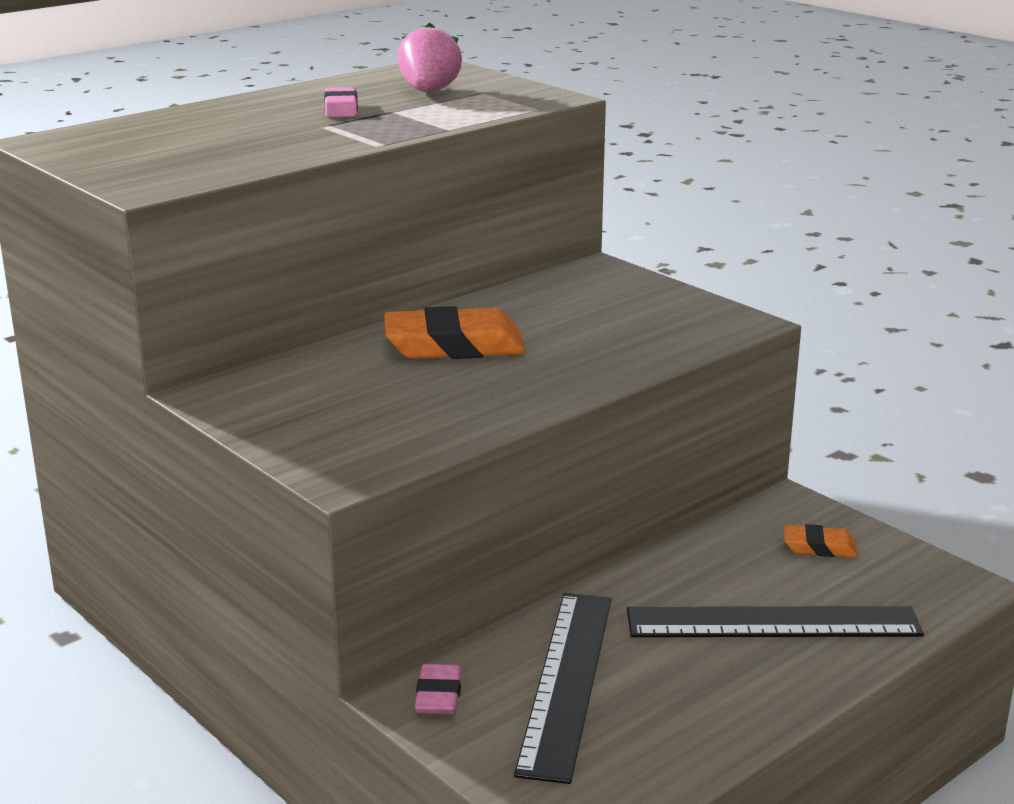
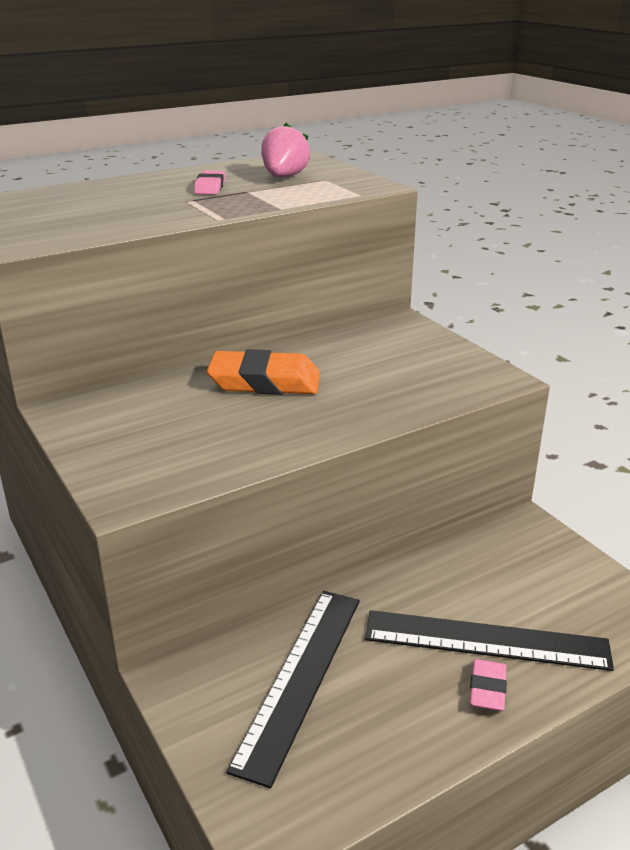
camera: 10 degrees right, 5 degrees up
(439, 695) = (194, 678): pink eraser -> pink eraser (487, 689)
(819, 547) = (542, 569): orange eraser -> none

